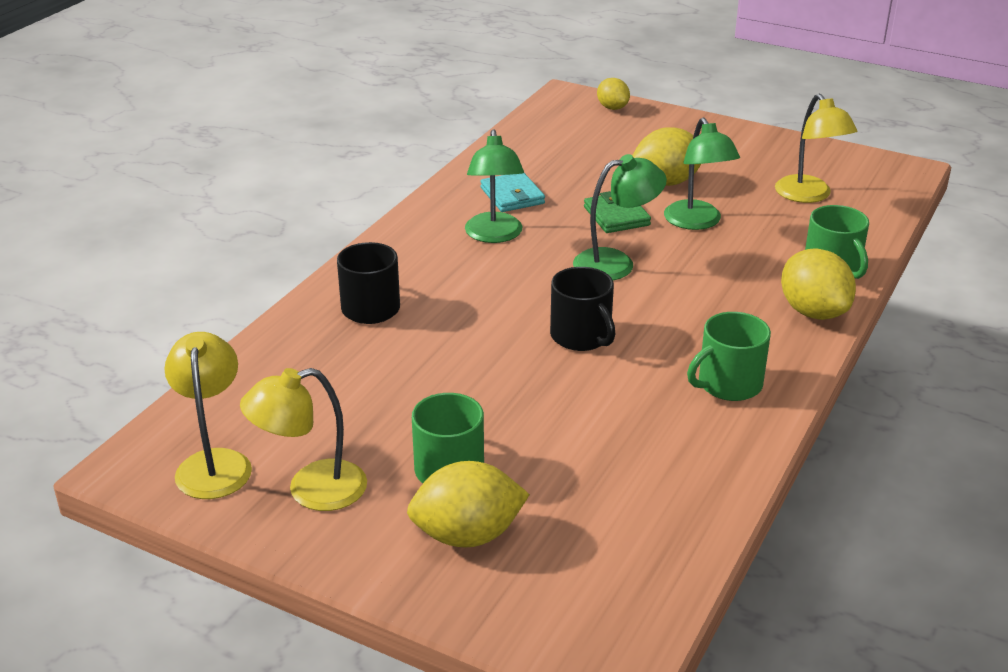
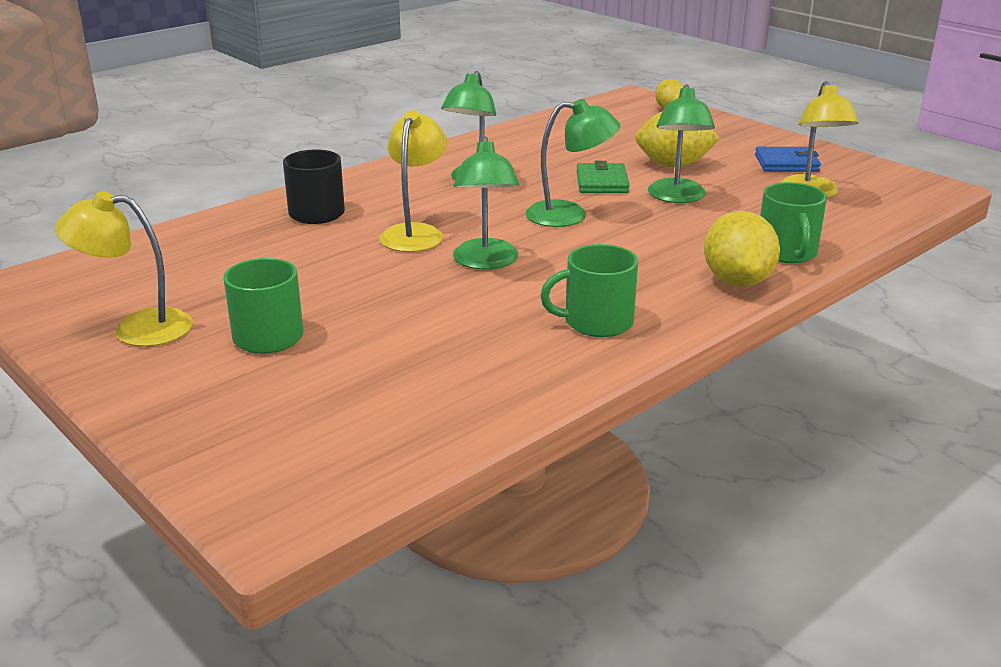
camera: 20 degrees right, 5 degrees down
(214, 463) = (80, 295): yellow lamp -> yellow lamp (415, 233)
(467, 535) = (235, 389): yellow lemon -> none
(512, 196) = (518, 156): turquoise wallet -> none
(581, 336) = (486, 262): black mug -> green lamp
(764, 162) = (786, 163): none -> blue wallet

